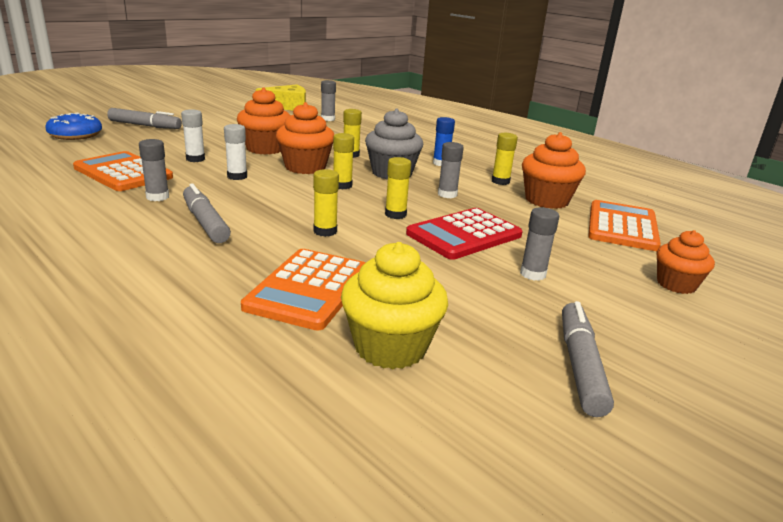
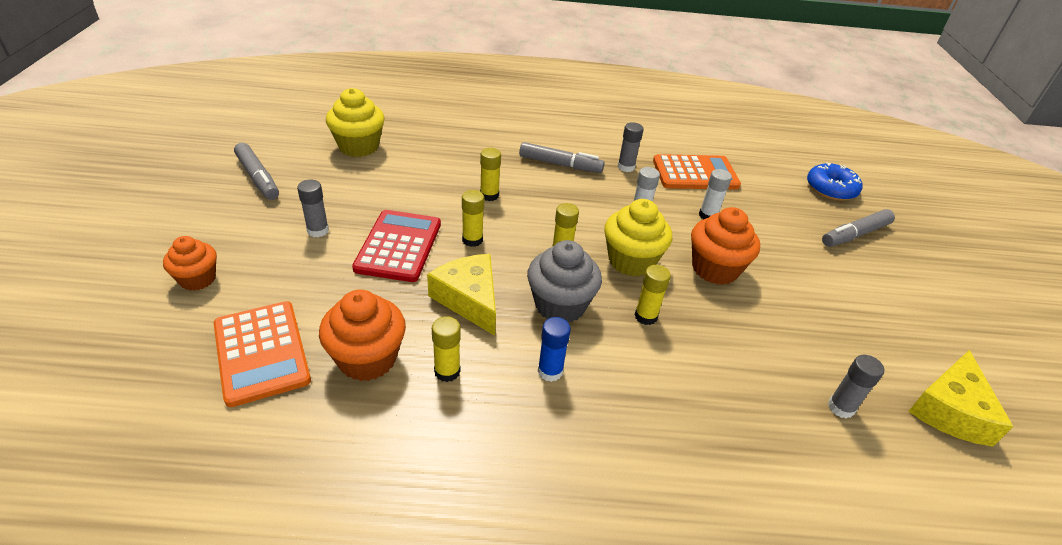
camera: 135 degrees right, 15 degrees up
(305, 167) = (631, 261): orange cupcake -> yellow cupcake
(309, 289) = (434, 154): orange calculator -> none
(447, 194) = (469, 299): grey glue stick -> yellow cheese

